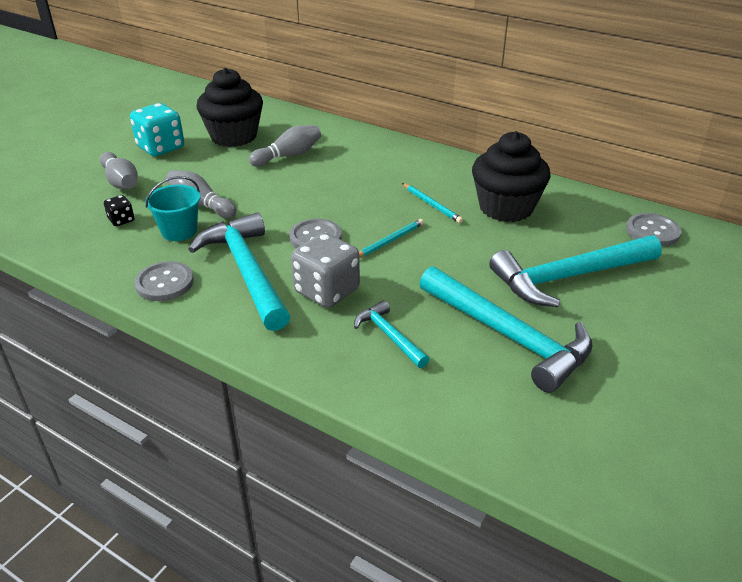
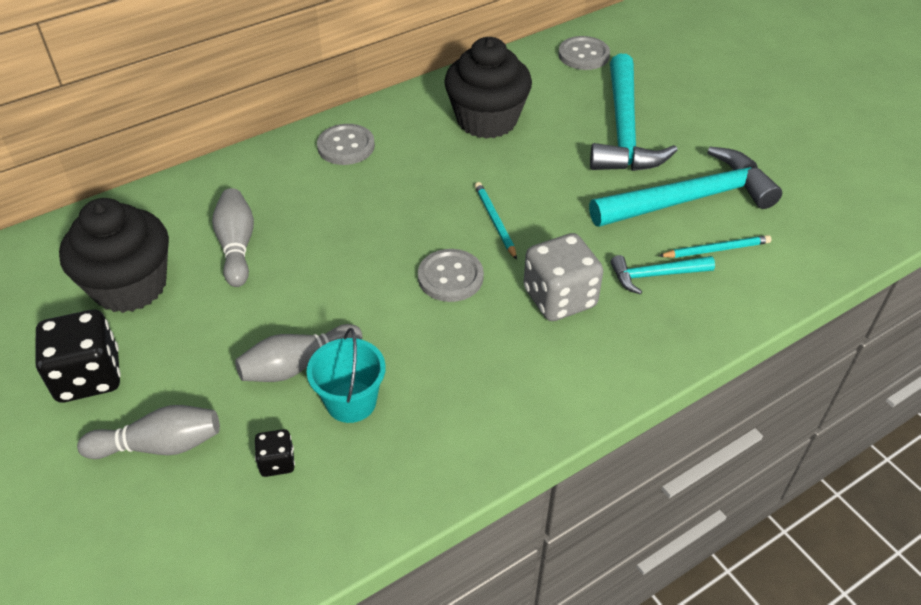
camera: 65 degrees left, 10 degrees up
(161, 148) = (89, 376): turquoise dice -> black dice
(164, 283) = (465, 440): grey button -> grey button (346, 146)
(246, 271) = (484, 356): turquoise hammer -> none
(432, 205) = (445, 166): turquoise pencil -> turquoise pencil (716, 249)

